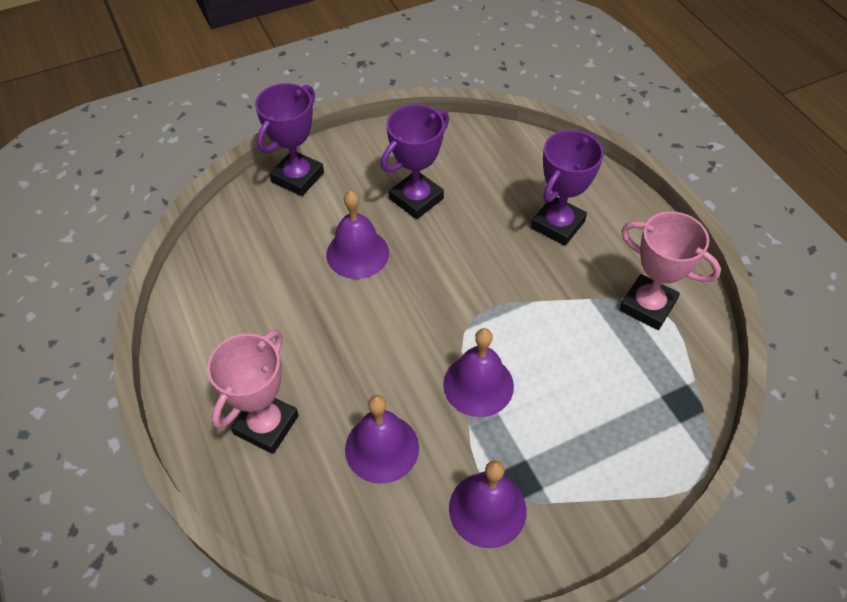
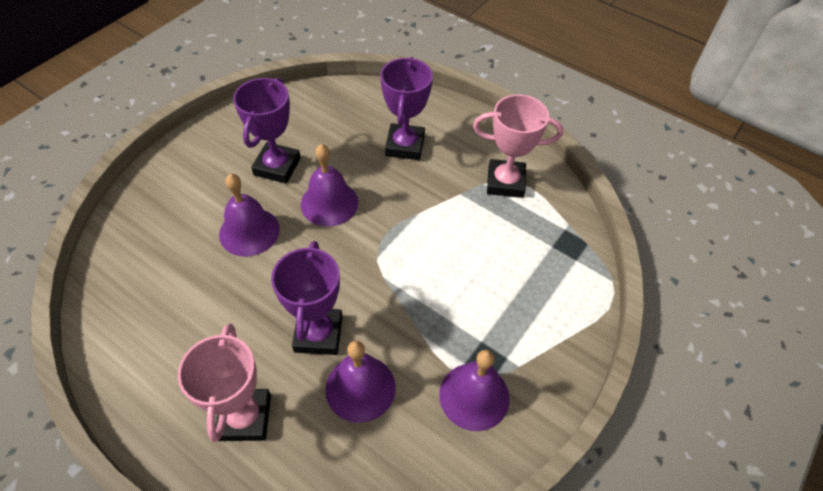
camera: 30 degrees left, 0 degrees up
(297, 177) = (157, 186): purple trophy -> purple trophy (318, 334)
(478, 385) = (412, 298): purple bell -> purple bell (329, 203)

